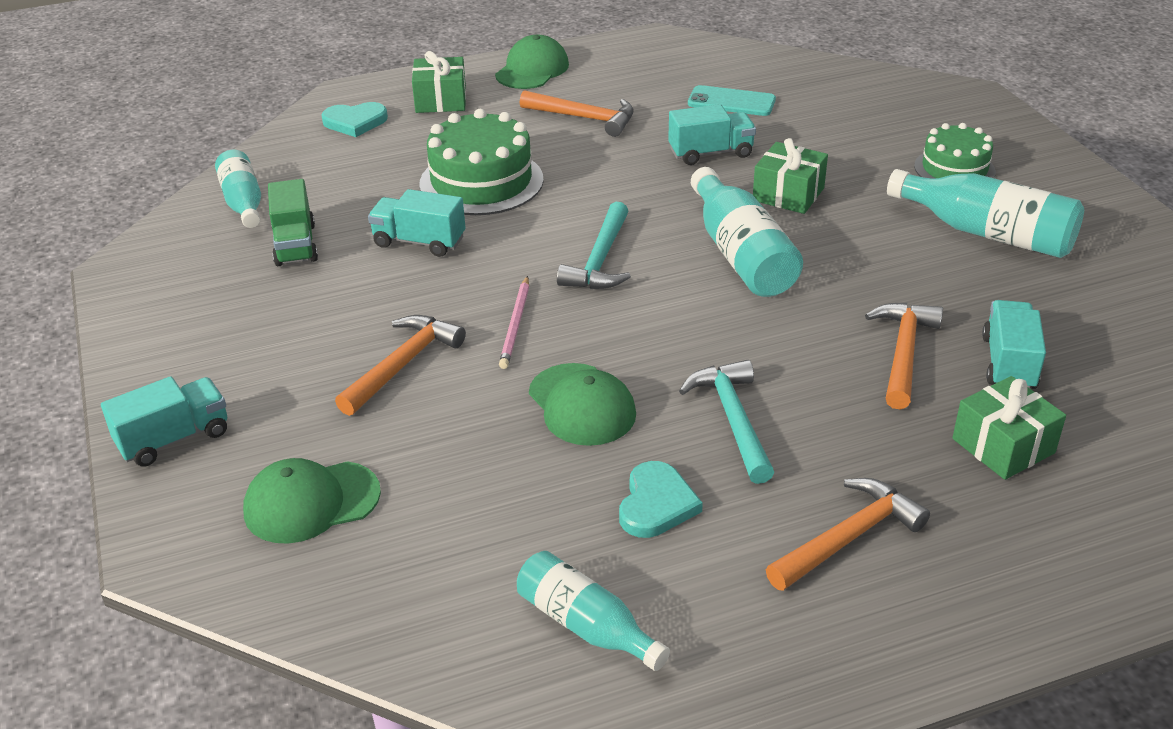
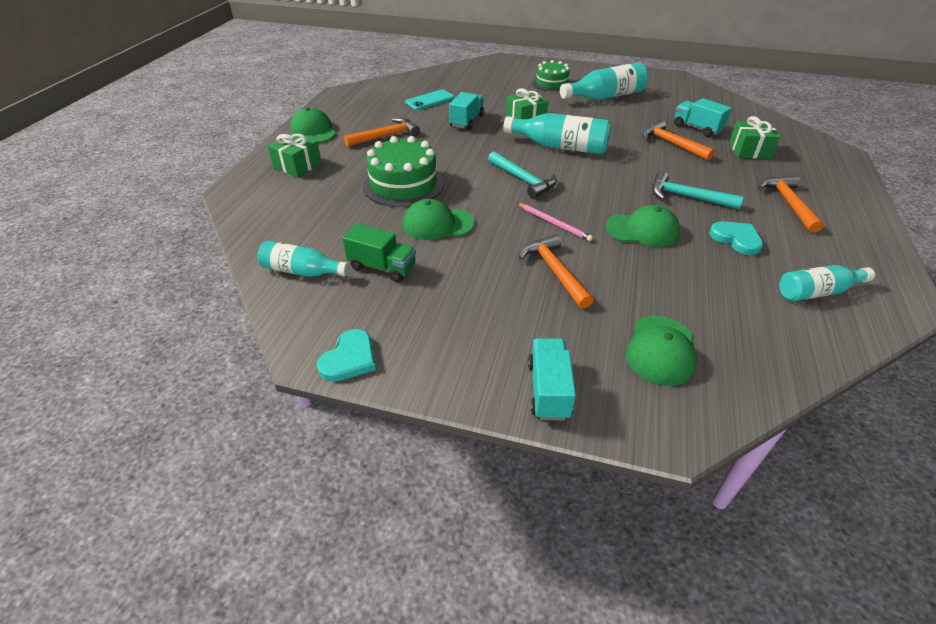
camera: 55 degrees left, 5 degrees up
(355, 122) = (273, 199): turquoise heart -> turquoise heart (349, 359)
(419, 242) = (438, 224): turquoise truck -> green cap

